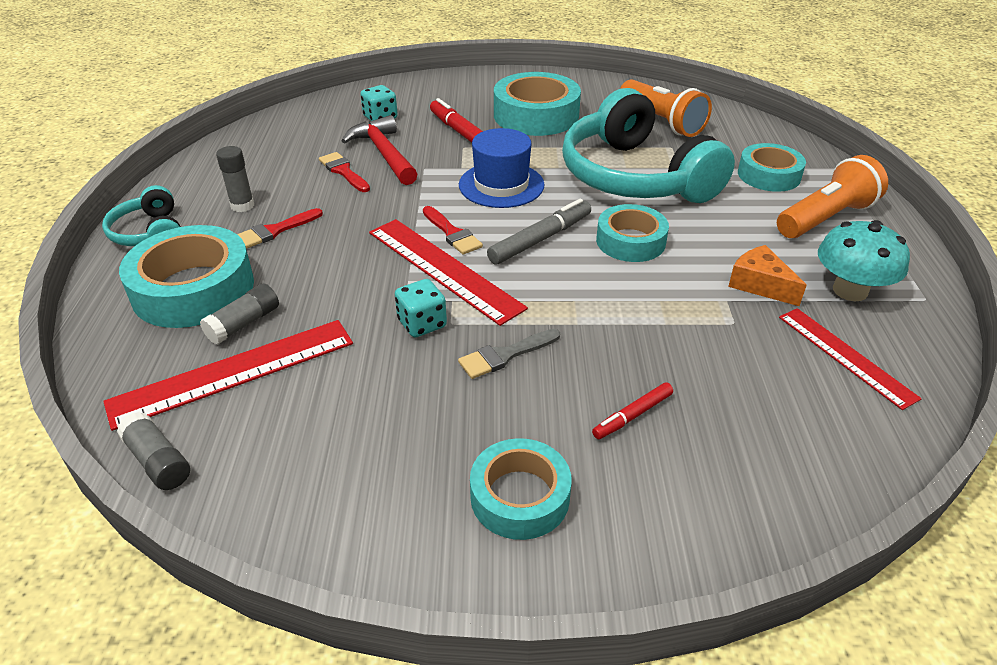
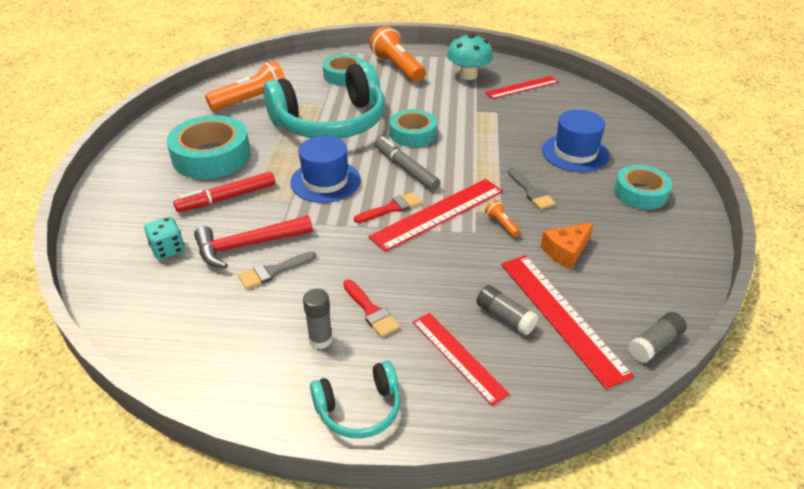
camera: 85 degrees left, 0 degrees up
(193, 289) = (458, 357): turquoise tape -> red ruler
(343, 171) = (273, 271): red brush -> grey brush
(422, 324) = (502, 224): turquoise dice -> orange flashlight
(632, 415) = (575, 153): red marker -> blue hat
(760, 284) = (462, 99): orange cheese -> orange cheese (566, 251)

